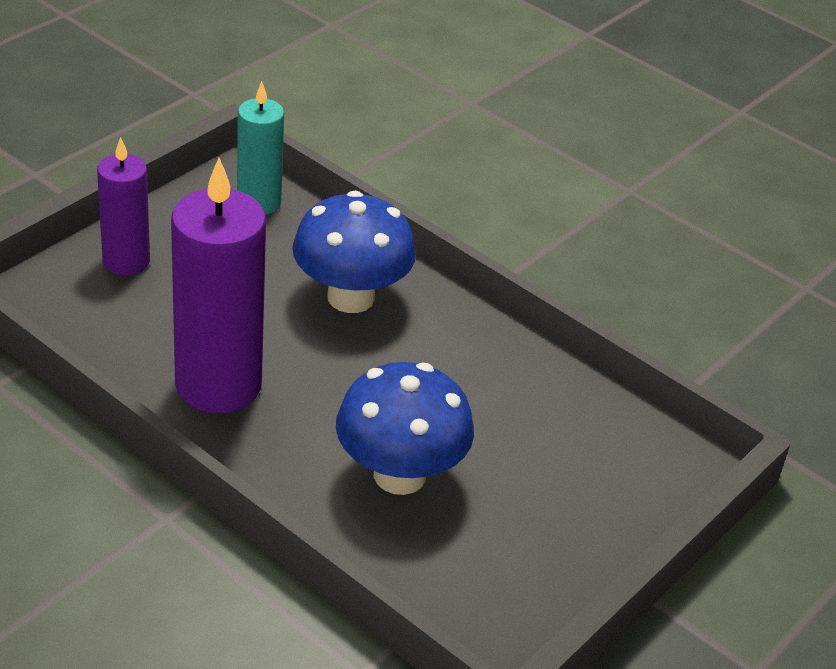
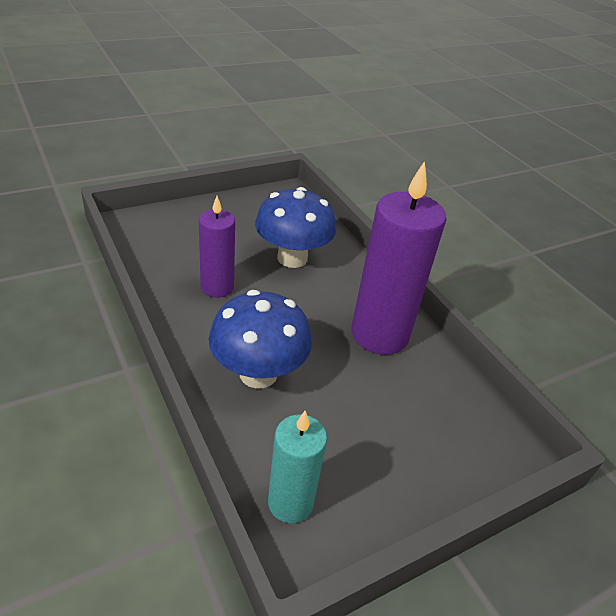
camera: 160 degrees left, 0 degrees up
(126, 261) = (431, 461): purple candle -> purple candle (217, 287)

